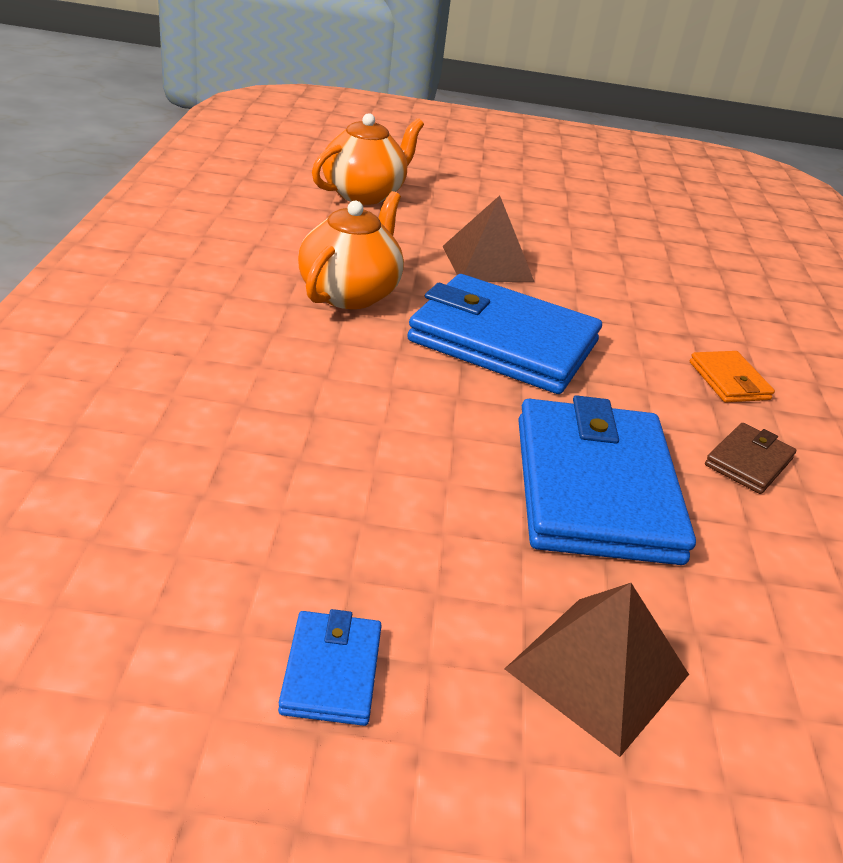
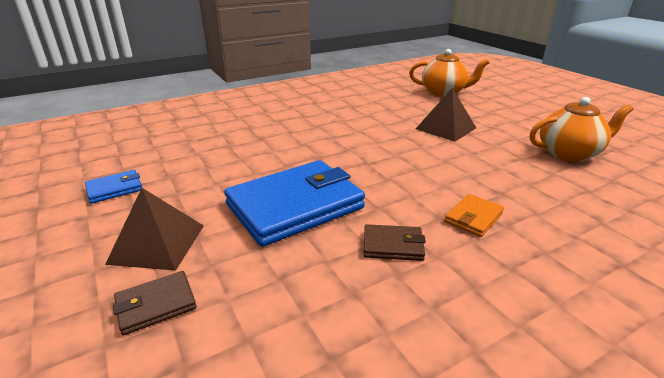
camera: 60 degrees right, 5 degrees down
(350, 293) = (357, 116): orange teapot -> orange teapot (569, 153)
(503, 342) = (382, 151): blue wallet -> none
(764, 722) = (156, 305): none -> brown wallet

